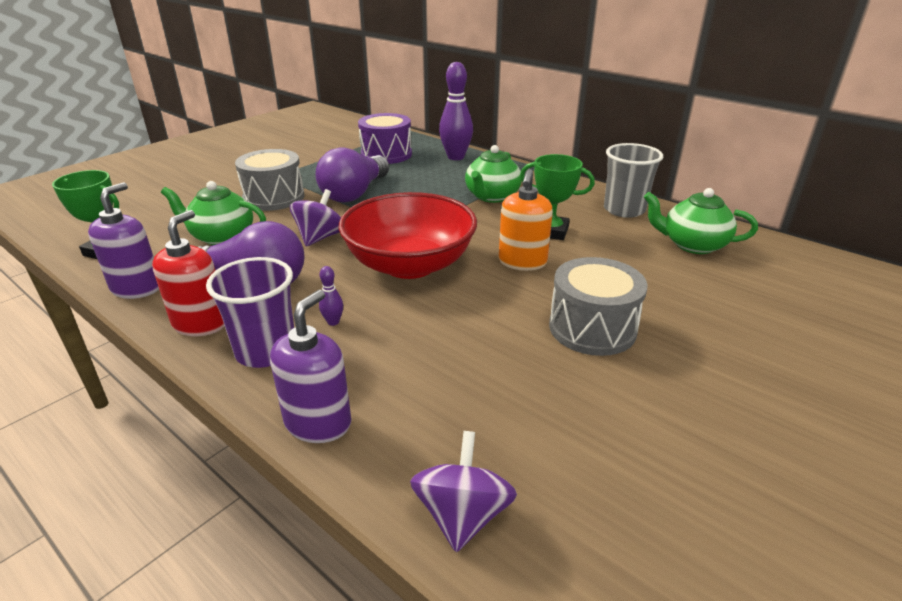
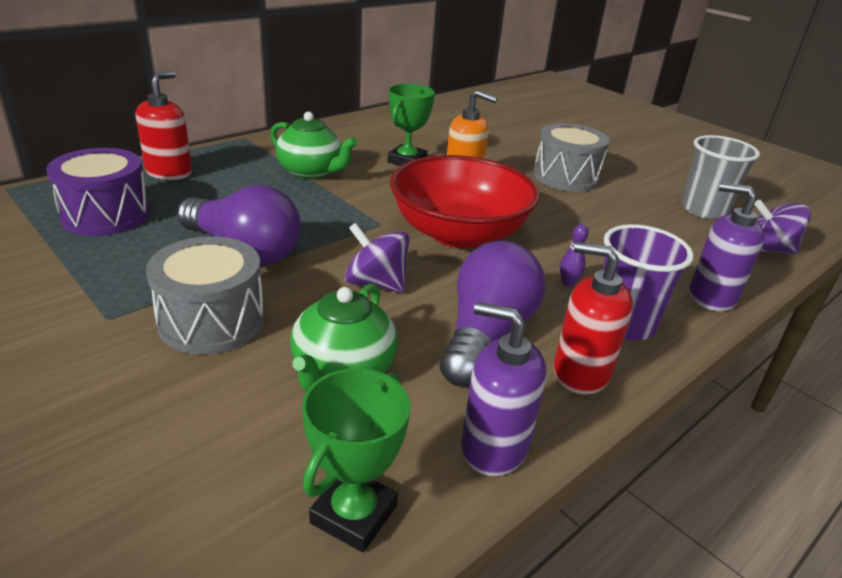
camera: 85 degrees left, 0 degrees up
(456, 157) = (169, 172): purple bowling pin -> red soap dispenser
(624, 210) = (375, 127): grey cup -> grey cup (704, 210)
(692, 245) = (447, 121): green teapot -> none

